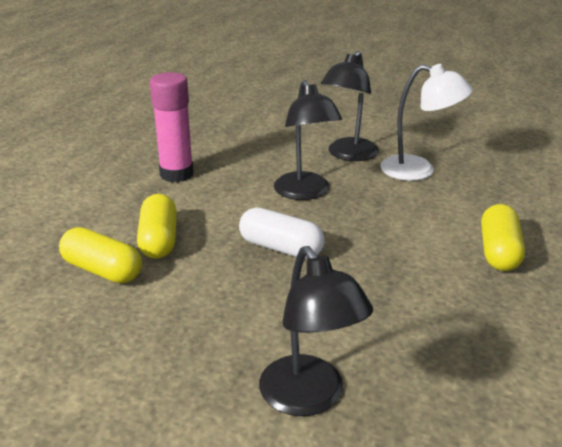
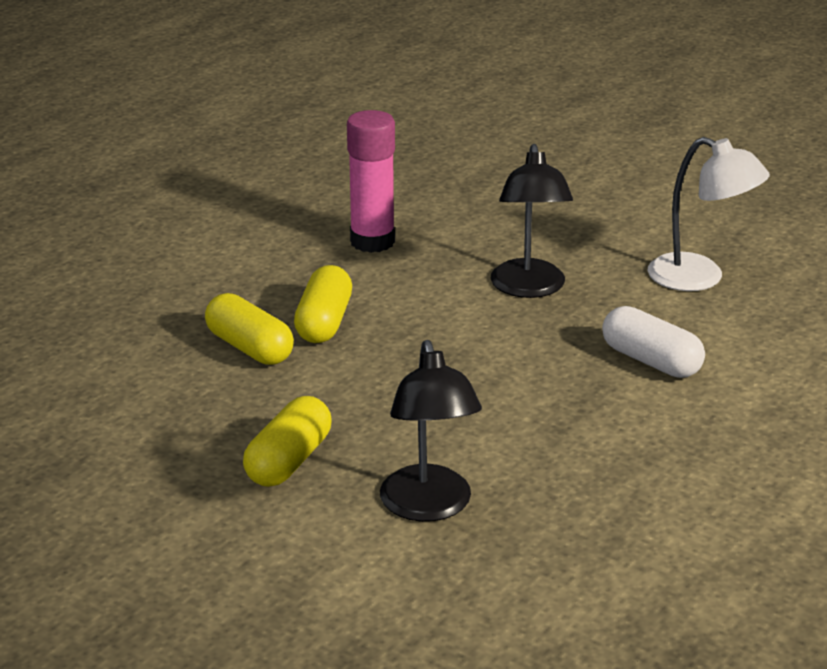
camera: 15 degrees right, 0 degrees up
(281, 248) = (466, 352): white capsule -> white capsule (651, 361)
(348, 155) = (614, 243): black lamp -> none
(498, 252) = (738, 395): yellow capsule -> yellow capsule (288, 461)

